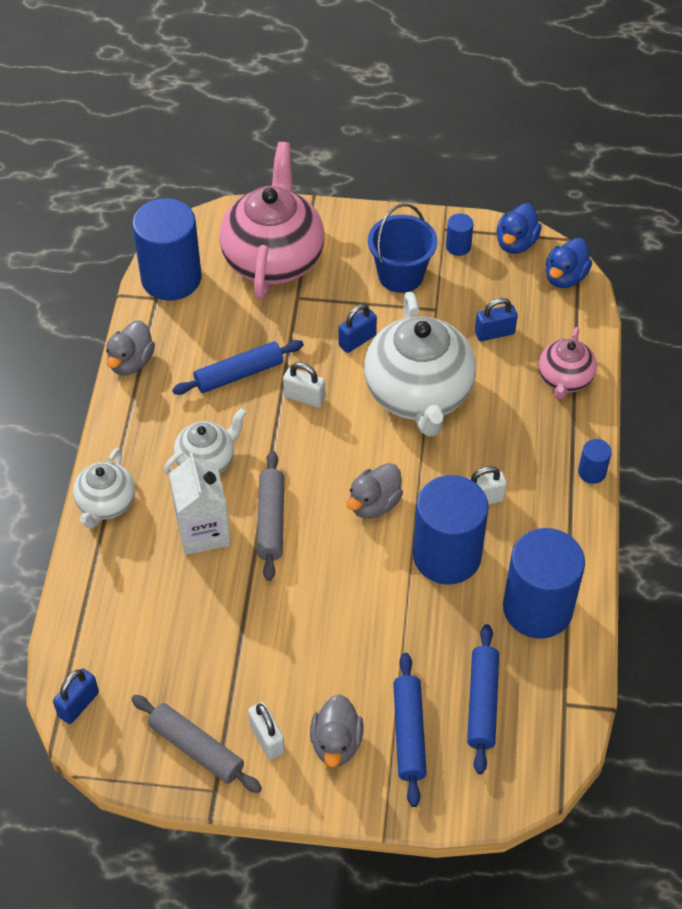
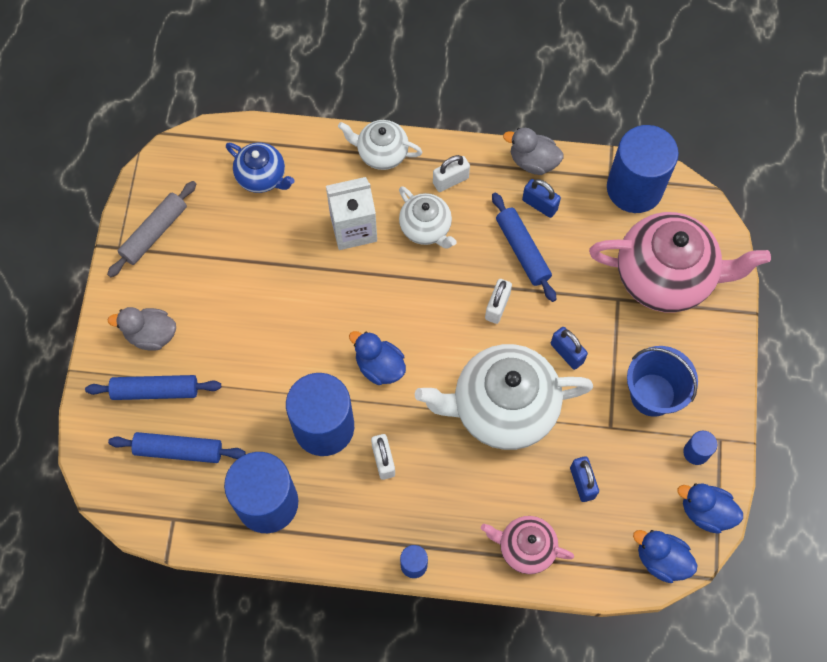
camera: 90 degrees right, 15 degrees up
(78, 704) = (197, 148): blue padlock -> blue padlock (539, 204)
(126, 629) = (262, 177): none -> blue teapot
(267, 739) = (158, 283): white padlock -> white padlock (450, 180)
(271, 521) = (363, 281): grey rolling pin -> none
(374, 504) = (379, 366): grey duck -> blue duck

